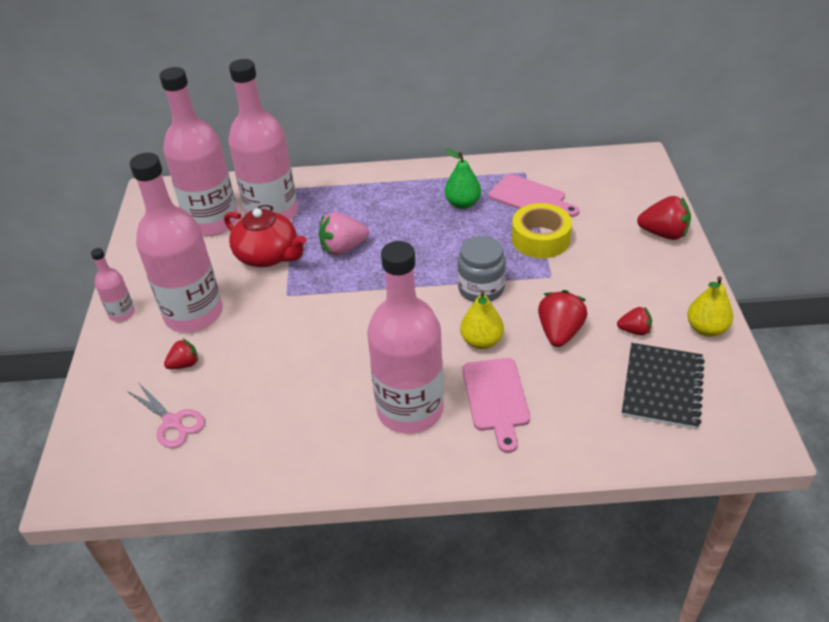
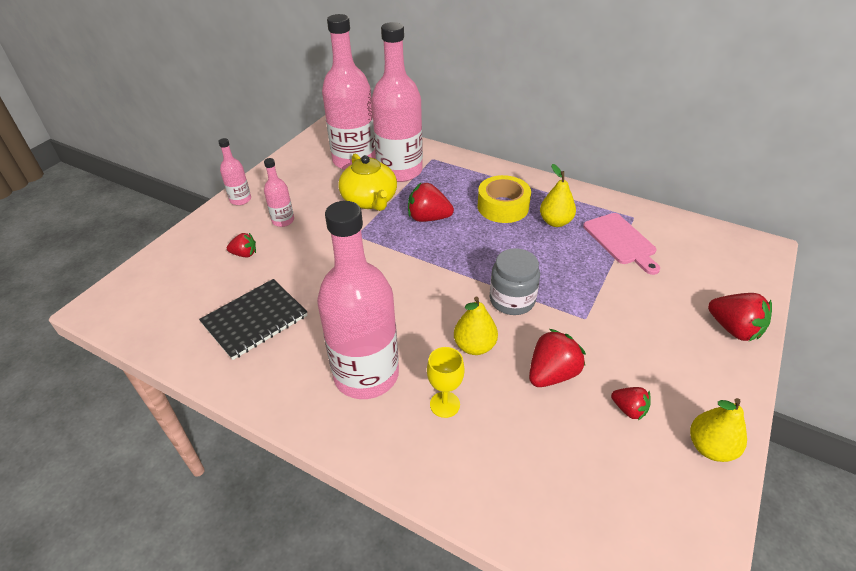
camera: 30 degrees right, 0 degrees up
(172, 422) = (199, 292): pink scissors -> none
(194, 314) = (283, 221): pink bottle -> pink bottle, size x0.45
(268, 255) = (370, 200): red teapot -> yellow teapot
(343, 248) = (428, 218): pink strawberry -> red strawberry
(462, 203) = (555, 222): green pear -> yellow pear
(496, 398) = (445, 404): pink cutting board -> yellow goblet
(540, 239) = (602, 280): yellow tape -> yellow tape (503, 207)
(662, 387) = (614, 482): black notebook -> black notebook (255, 320)

